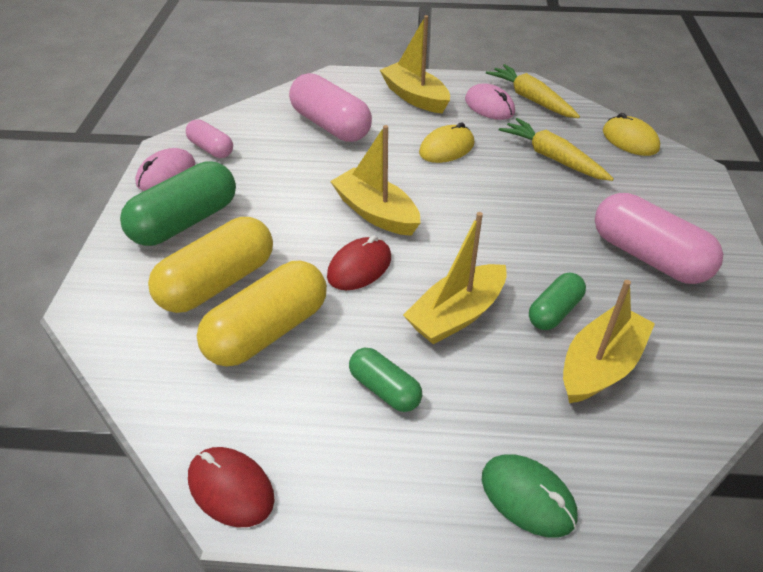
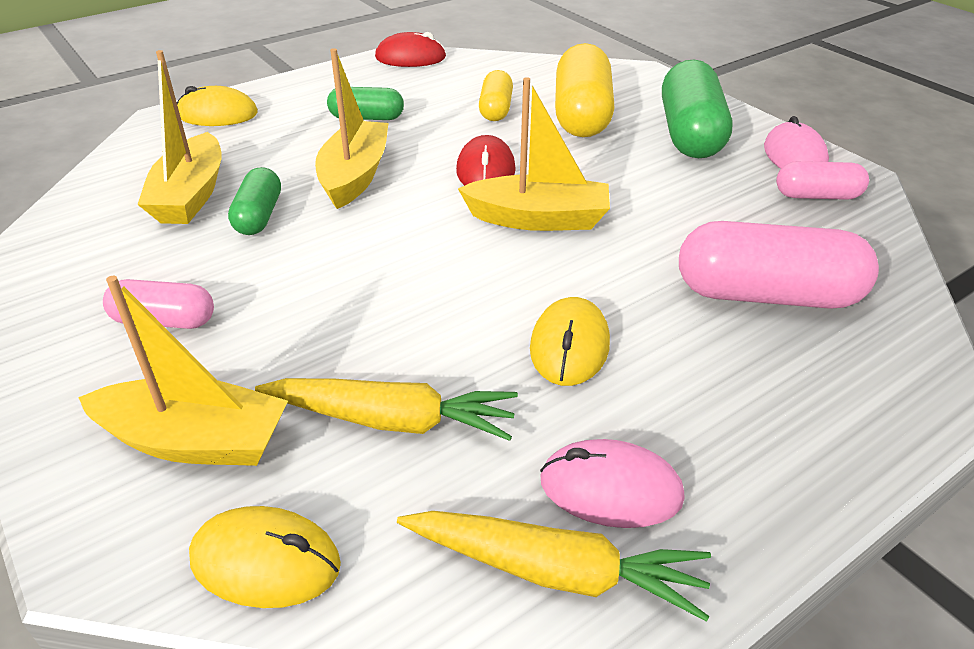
camera: 140 degrees right, 5 degrees down
(267, 331) = (495, 109): yellow capsule -> yellow capsule, size x0.56
(415, 97) = (754, 426): yellow boat -> yellow boat (195, 441)
(528, 497) = (217, 114): green mouse -> yellow mouse
(648, 256) = (164, 321): pink capsule -> pink capsule, size x0.56

